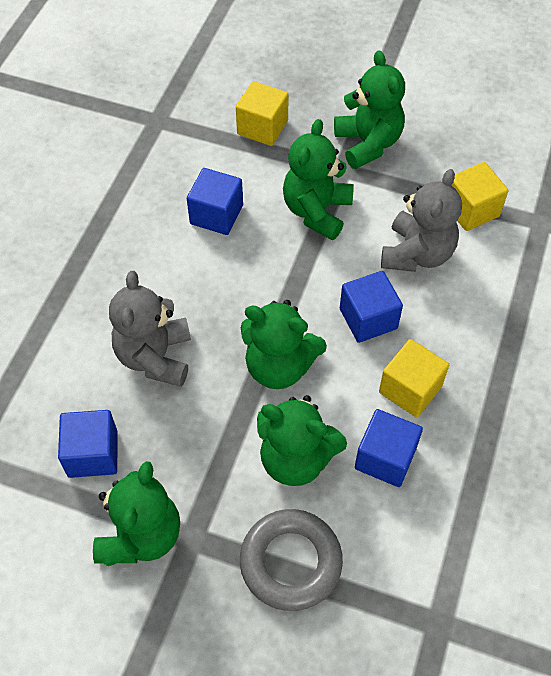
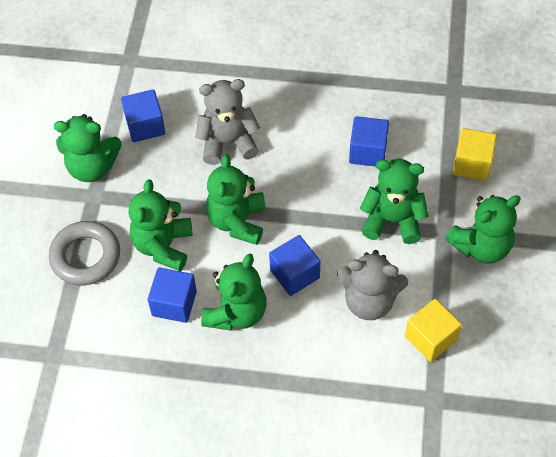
camera: 80 degrees right, 0 degrees up
(410, 389) = (236, 312): yellow cube -> green teddy bear

